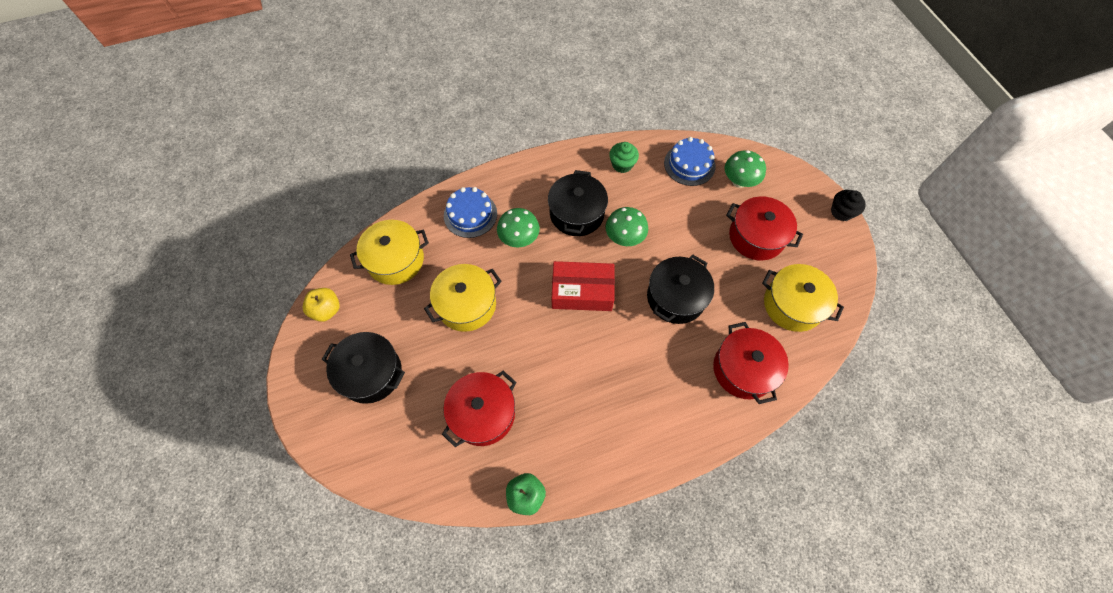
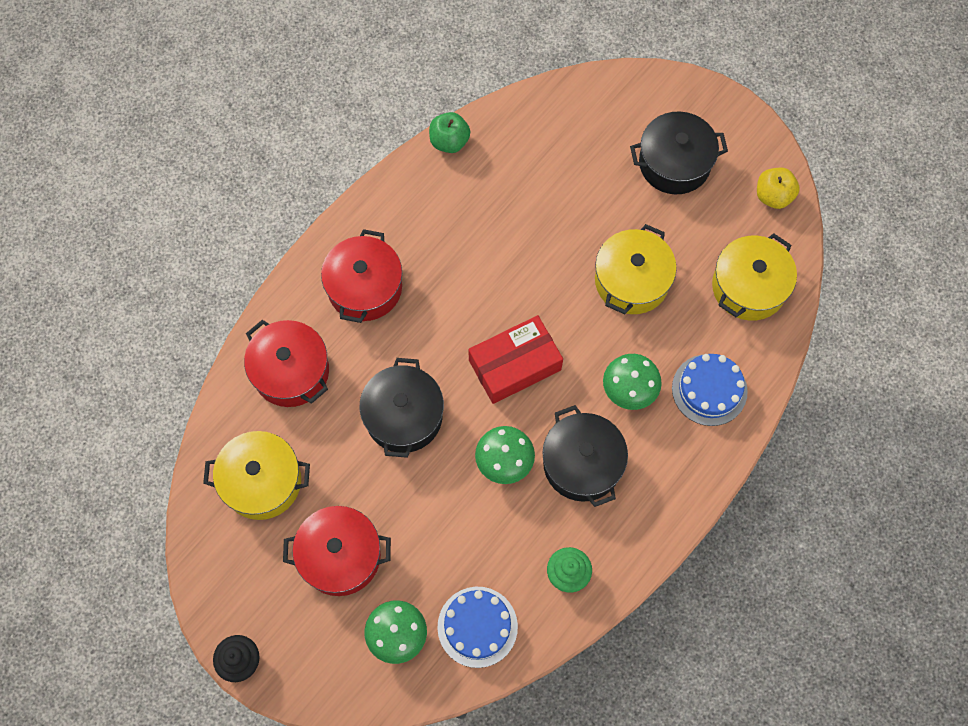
camera: 150 degrees right, 5 degrees up
(483, 414) = (536, 186): red pot -> red pot (364, 287)

